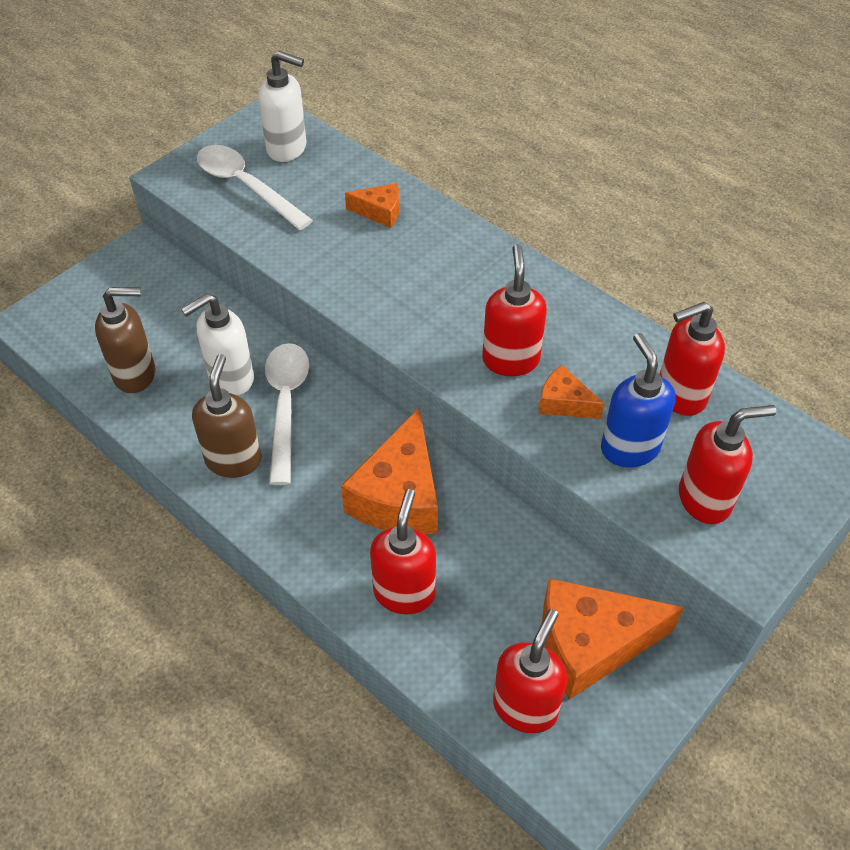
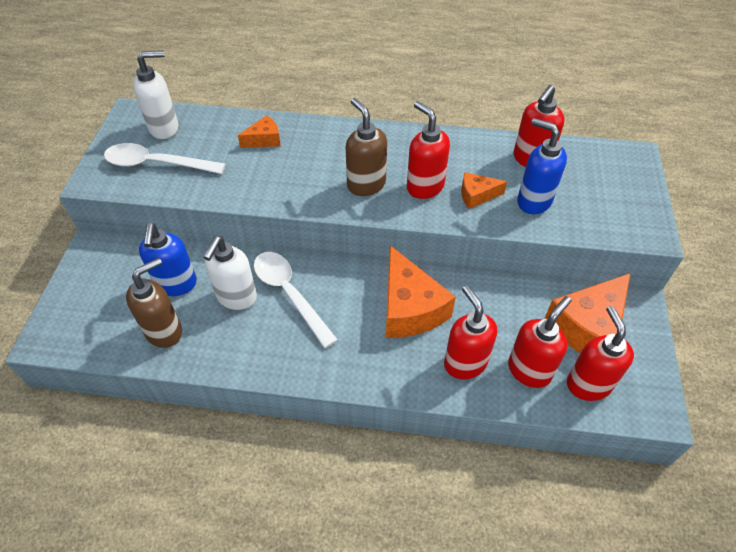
camera: 35 degrees left, 0 degrees up
(185, 332) = (176, 284): none -> blue soap dispenser
(234, 459) = (285, 347): brown soap dispenser -> brown soap dispenser (366, 184)
(705, 499) = (595, 207): red soap dispenser -> red soap dispenser (529, 370)

